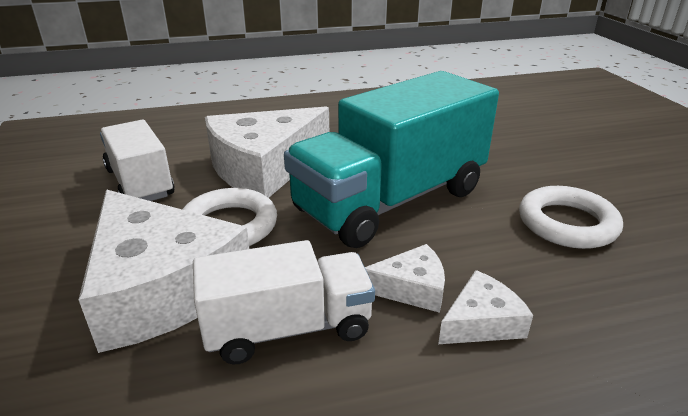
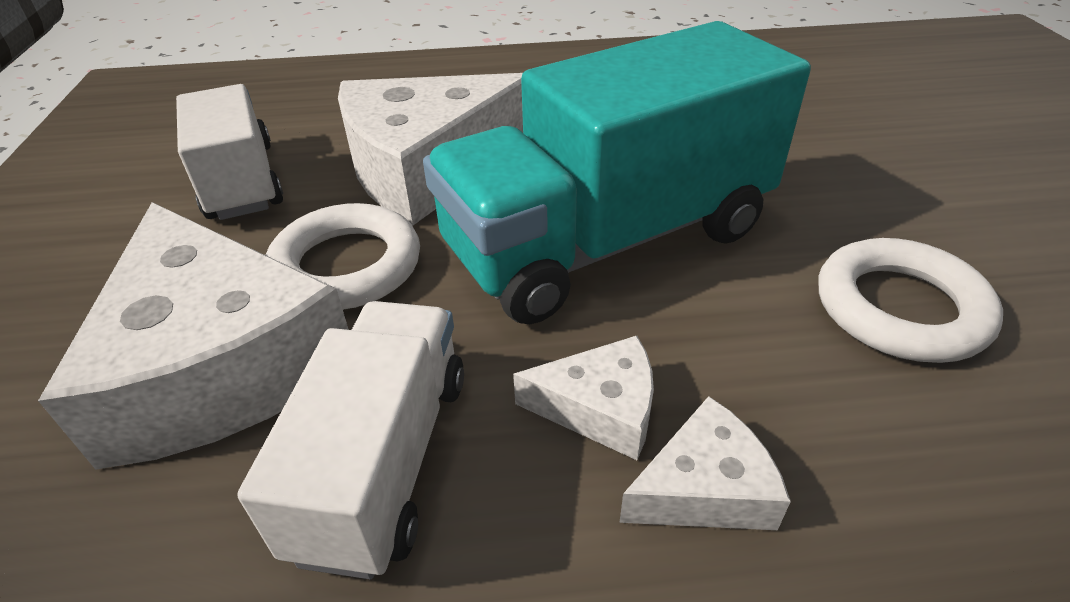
camera: 10 degrees right, 10 degrees up
(288, 328) = (384, 461): white truck -> white truck turned 75 degrees counterclockwise

